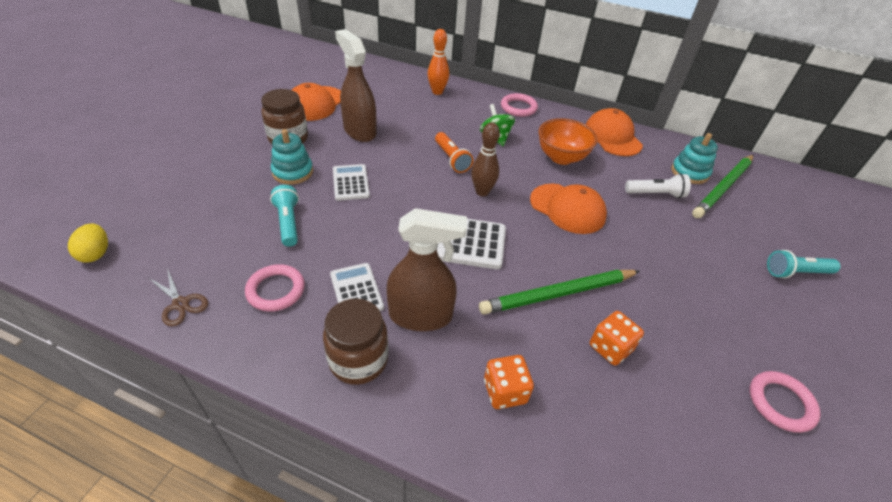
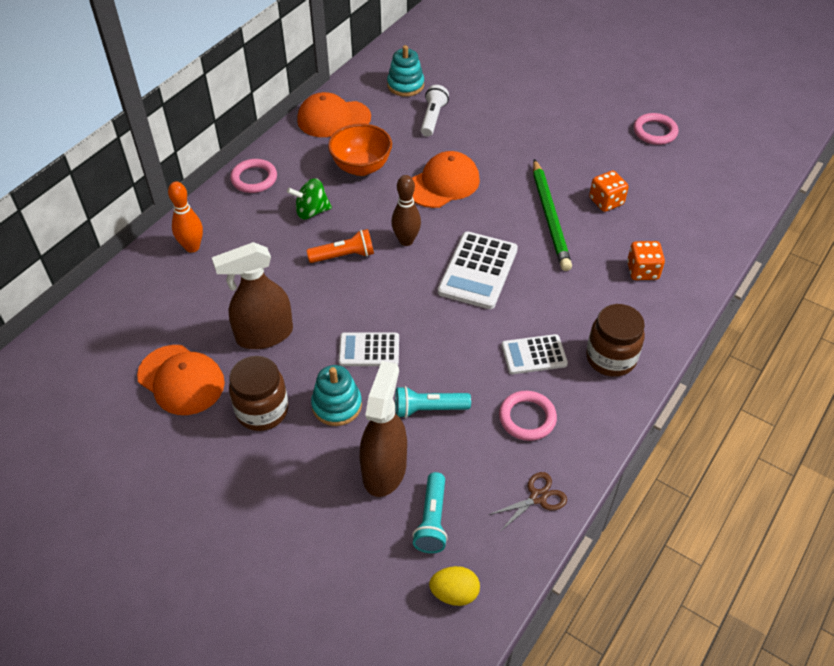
camera: 75 degrees left, 5 degrees up
(421, 316) = (567, 311): brown spray bottle -> brown spray bottle (384, 470)
(723, 187) = (432, 72): green pencil -> none
(796, 273) = (540, 74): turquoise flashlight -> turquoise flashlight (432, 520)

